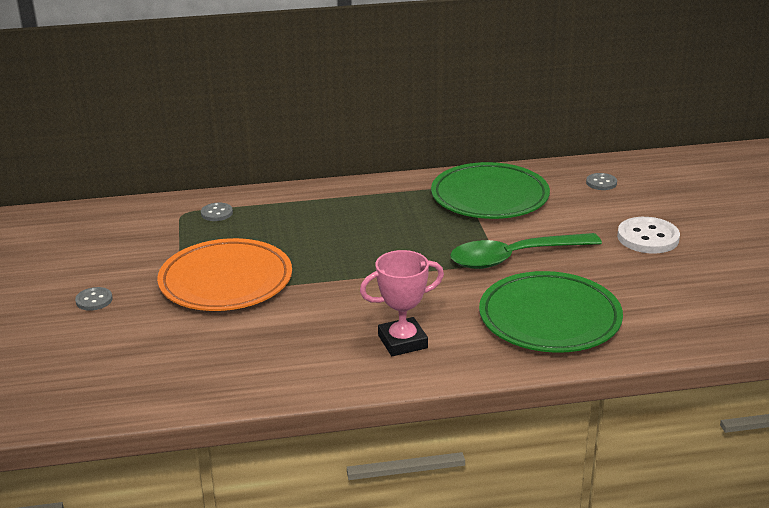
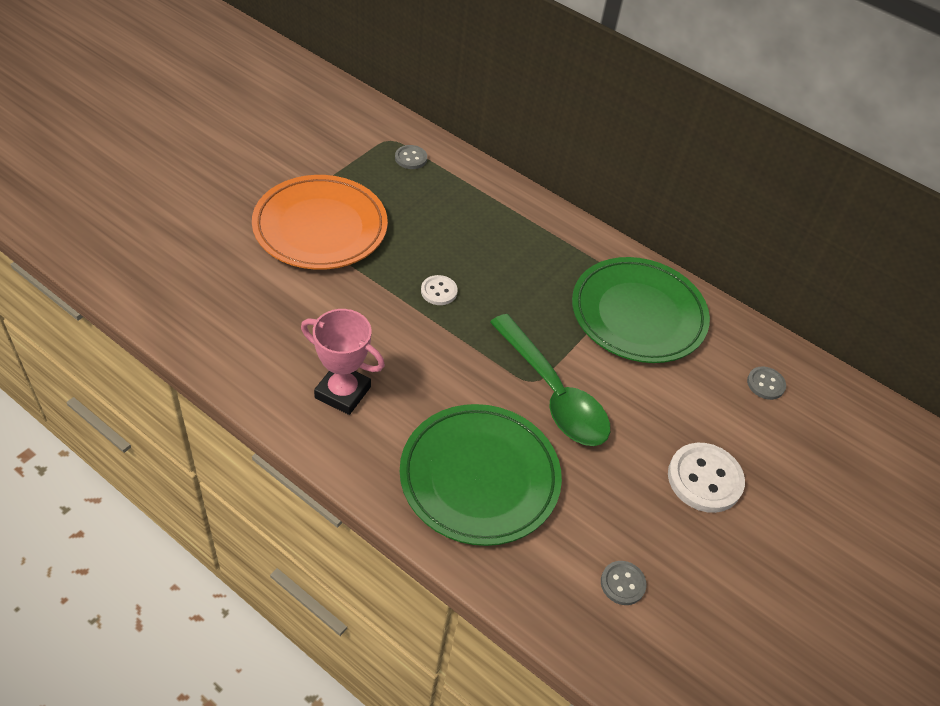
camera: 40 degrees right, 20 degrees up
(94, 300) = (223, 172): grey button -> grey button (622, 583)
(363, 260) = (439, 291): none -> white button
(514, 258) = (553, 393): green spoon -> green spoon turned 150 degrees counterclockwise

